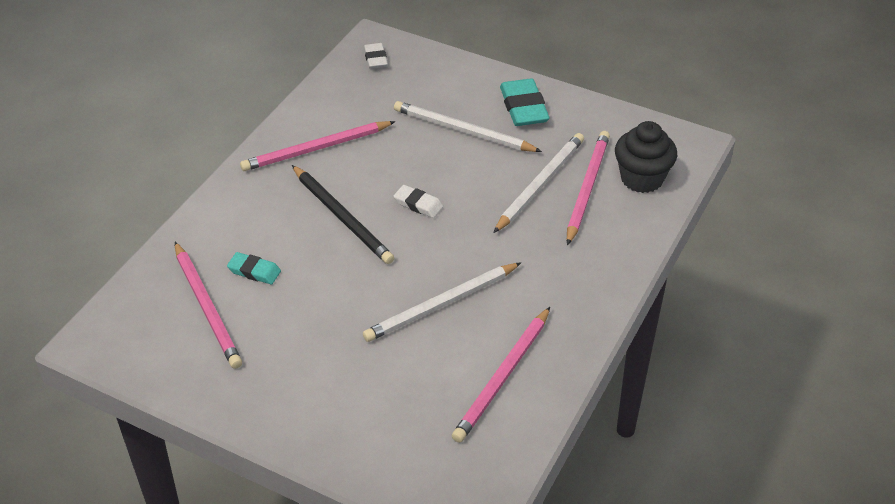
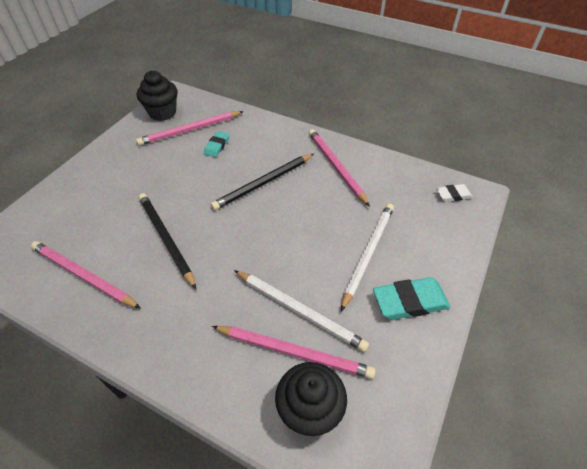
camera: 90 degrees right, 5 degrees up
(149, 350) = (162, 113): none -> black cupcake
(418, 204) = (275, 224): white eraser -> none
(442, 304) = (166, 239): white pencil -> black pencil

